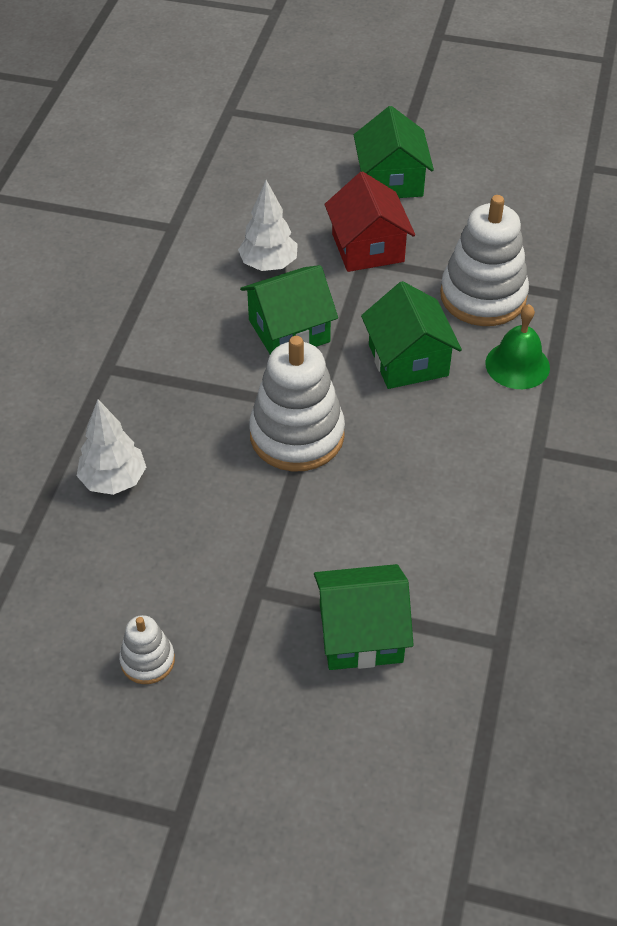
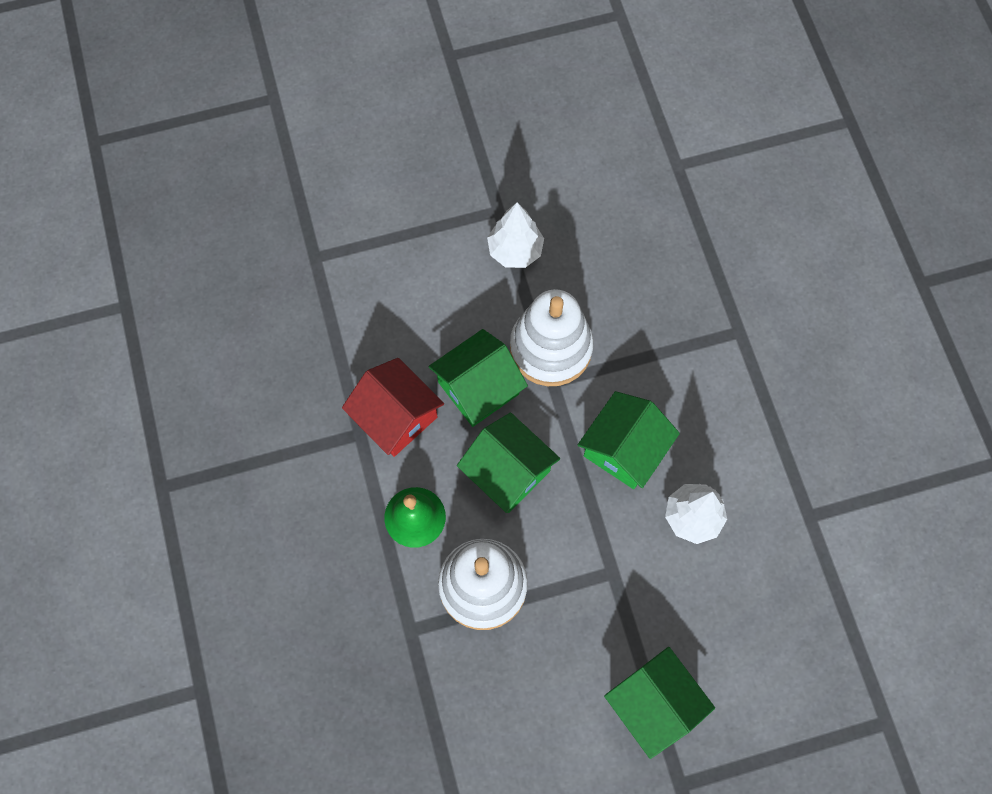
camera: 150 degrees right, 20 degrees up
(113, 480) = (654, 239): white tree -> white tree (515, 251)
(147, 660) = (534, 130): white stacking toy -> none
(360, 633) = (411, 216): green house -> green house (478, 388)
(368, 248) = (619, 590): red house -> red house (396, 416)

